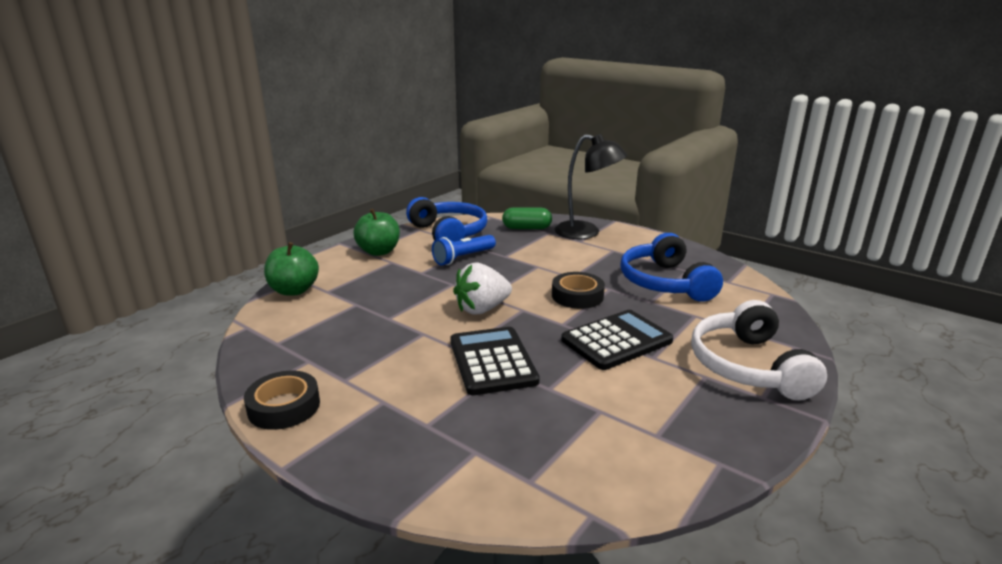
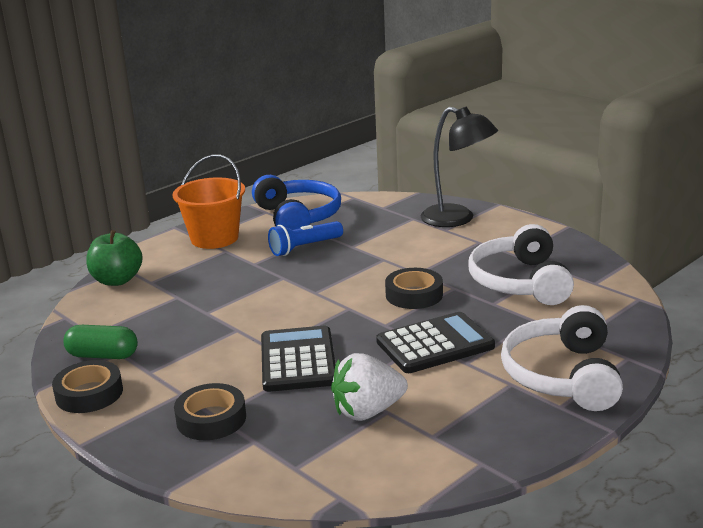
camera: 10 degrees right, 0 degrees up
(379, 251) = (214, 238): green apple -> orange bucket
(422, 428) = (211, 419): none -> black tape
(482, 309) = (305, 306): white strawberry -> white strawberry (368, 411)
(526, 228) = (389, 212): green capsule -> green capsule (103, 355)
(665, 282) = (520, 282): blue headphones -> white headphones

